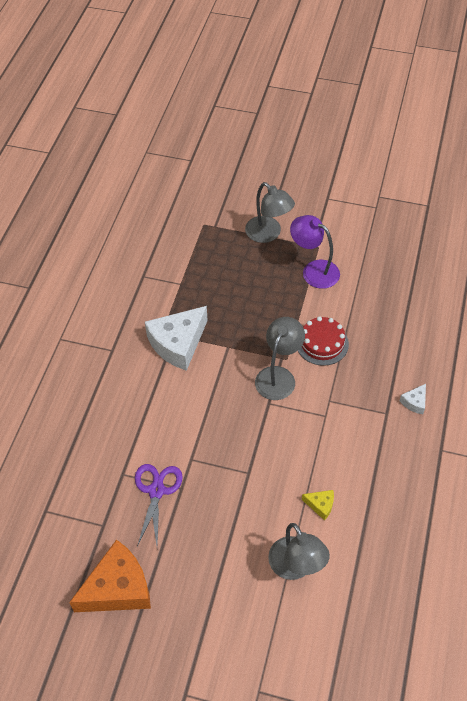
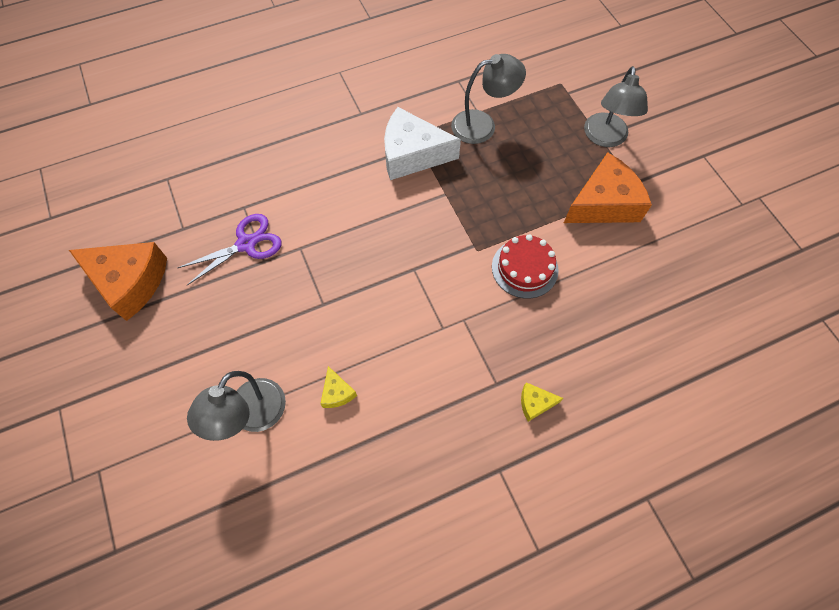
camera: 50 degrees right, 10 degrees up
(278, 376) = (451, 256): grey lamp -> grey lamp (482, 125)
(314, 270) = (603, 203): purple lamp -> orange cheese
(414, 402) = (535, 403): white cheese -> yellow cheese

